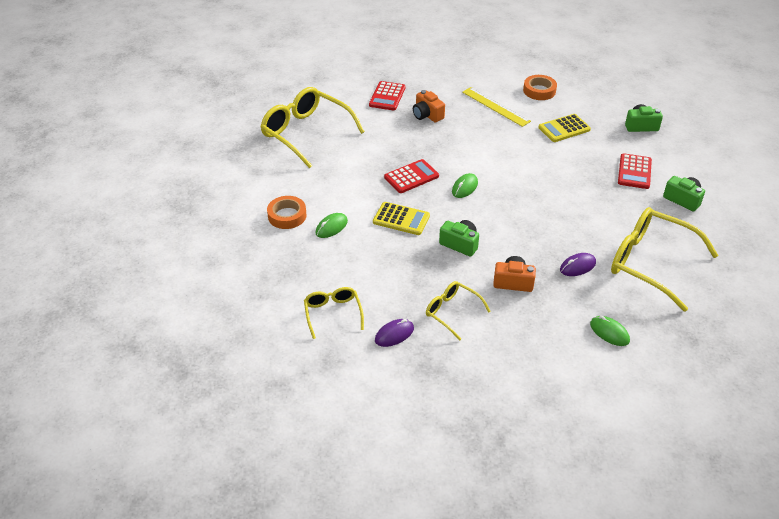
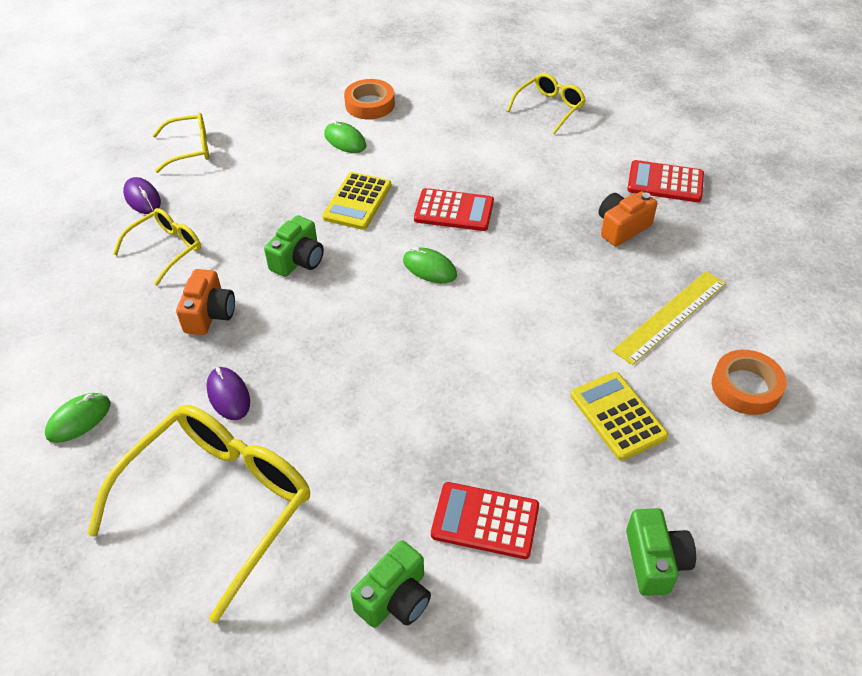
camera: 90 degrees right, 5 degrees up
(305, 133) = (550, 108): yellow glasses -> yellow glasses, size x0.52
(411, 177) = (454, 211): red calculator -> red calculator turned 45 degrees counterclockwise

